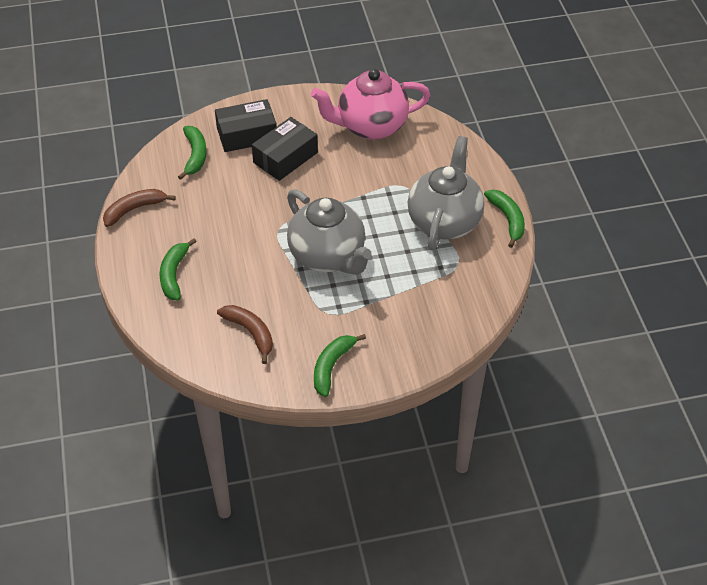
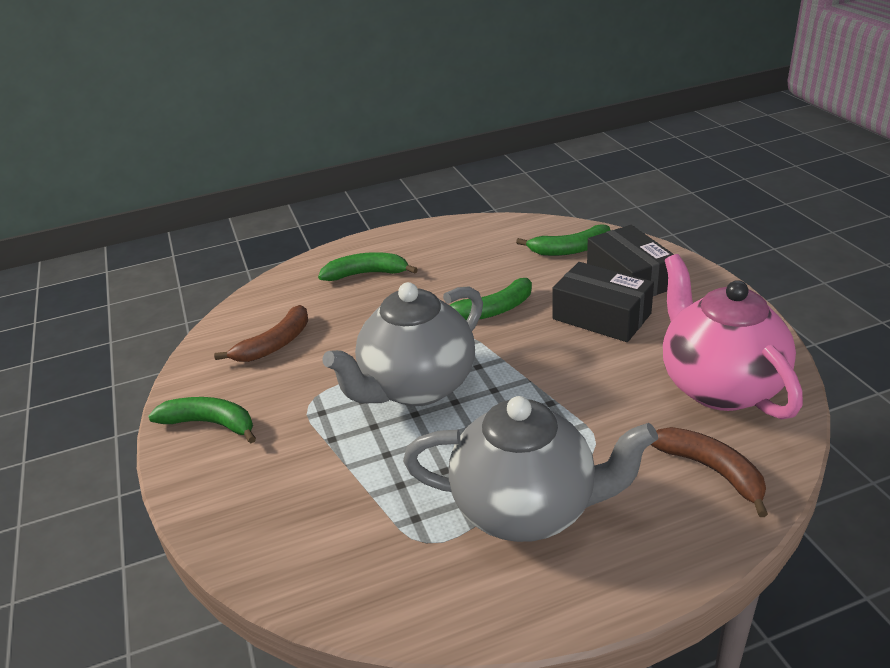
camera: 85 degrees right, 15 degrees down
(134, 209) = (463, 230): brown banana -> brown banana (711, 470)
(507, 219) = (563, 608): green banana -> green banana (493, 310)

